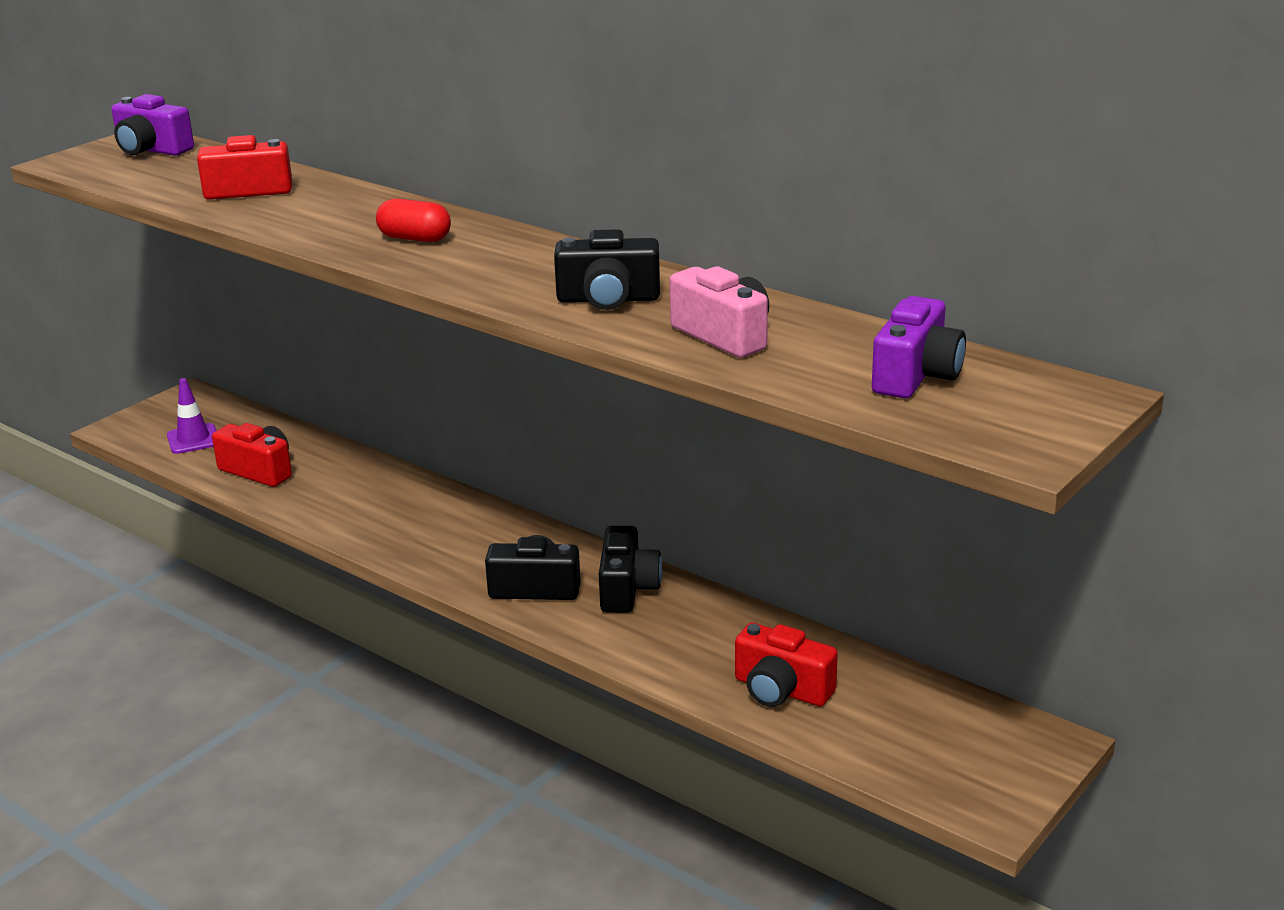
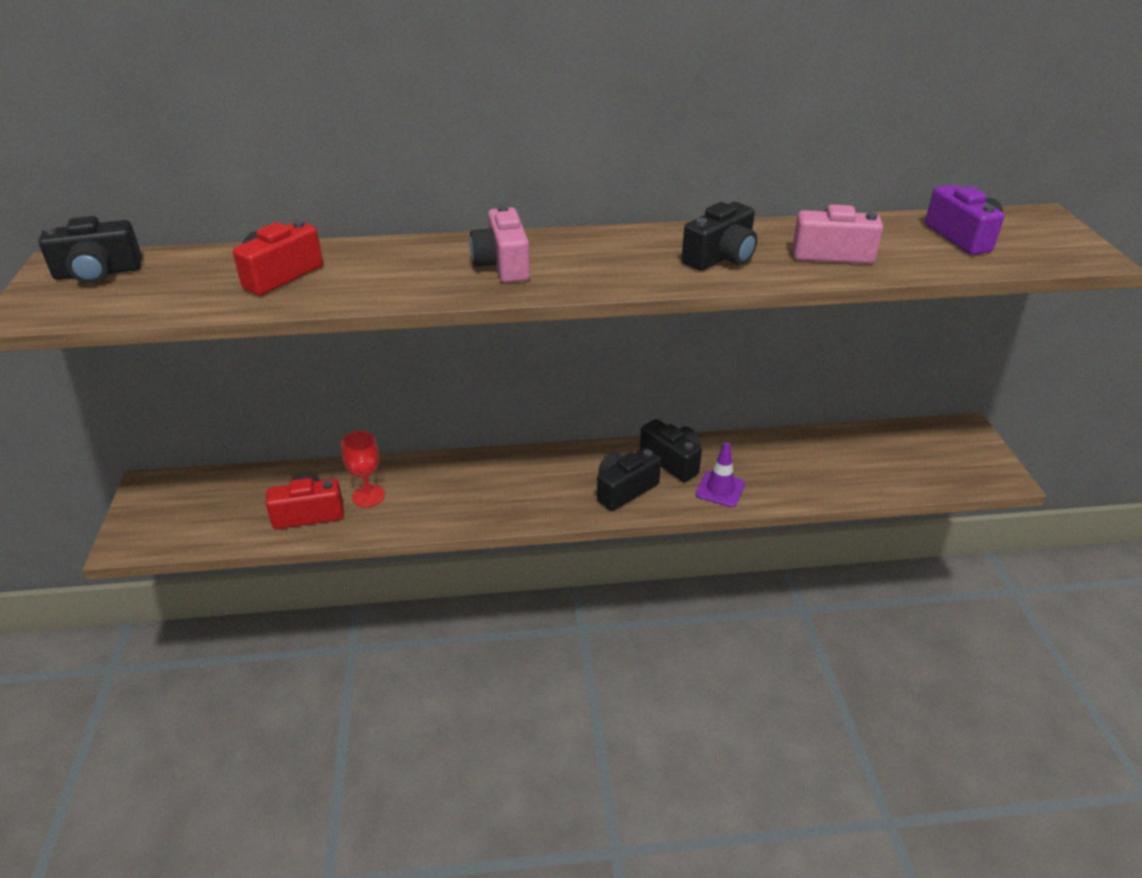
camera: 45 degrees left, 10 degrees up
(152, 150) = (98, 273): purple camera -> black camera
(193, 439) = (212, 518): purple traffic cone -> purple traffic cone (720, 489)
(321, 480) = (368, 496): none -> red goblet
(415, 238) = (503, 265): red capsule -> pink camera
(781, 690) = (833, 473): red camera -> none

